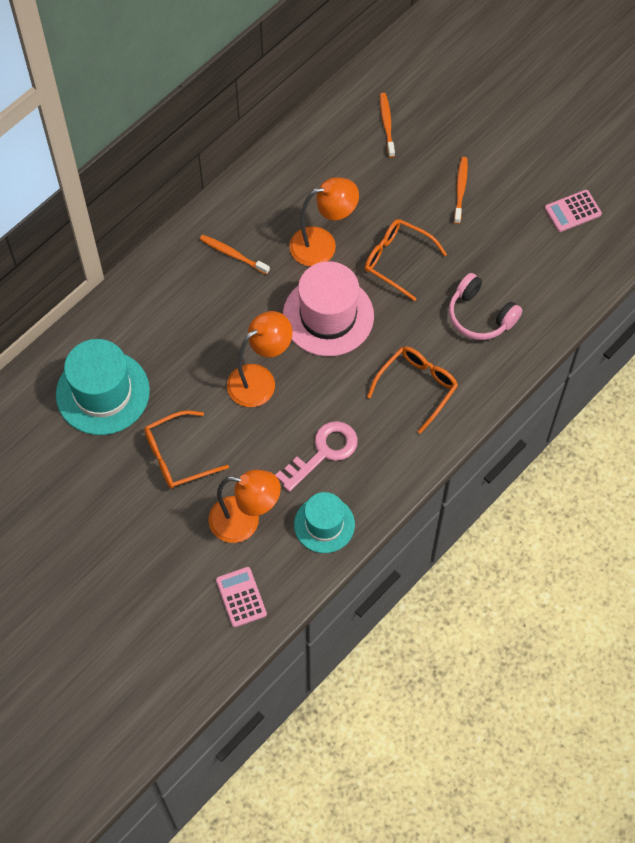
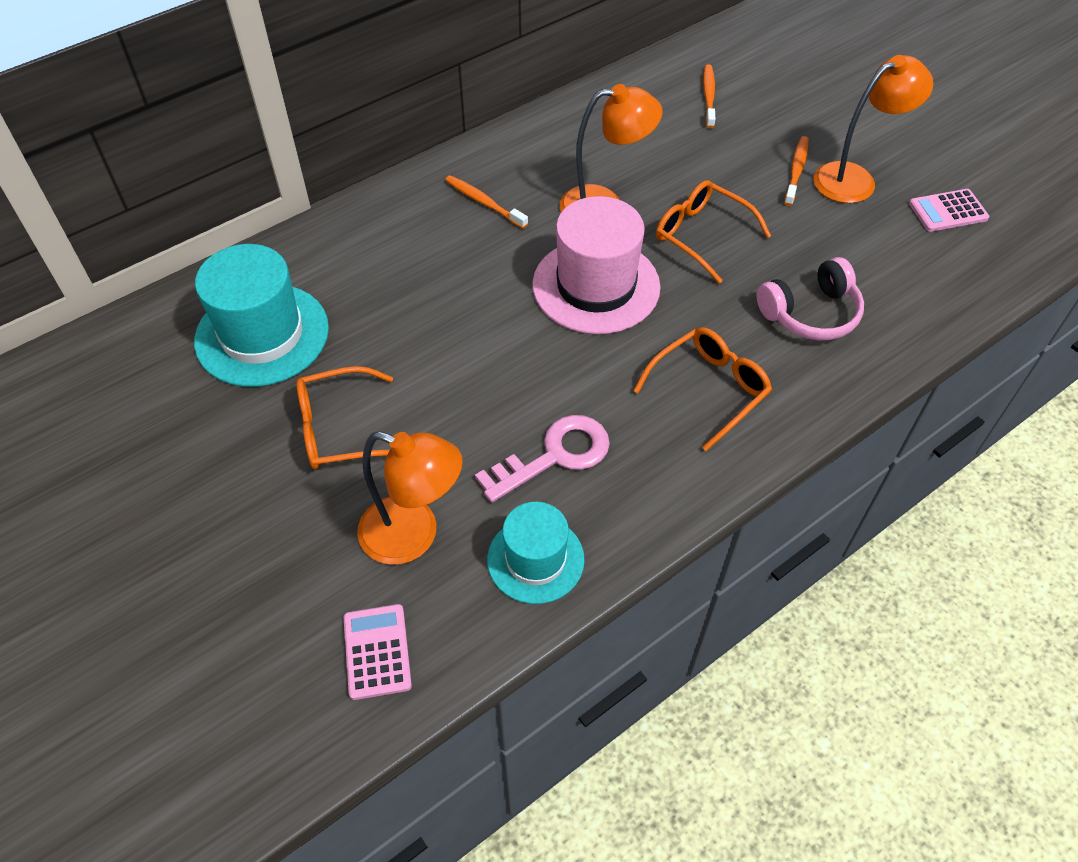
camera: 10 degrees right, 10 degrees down
(260, 379) = (484, 349): orange lamp -> orange lamp (855, 178)
(480, 316) = (811, 313): pink headphones -> pink headphones turned 75 degrees counterclockwise

